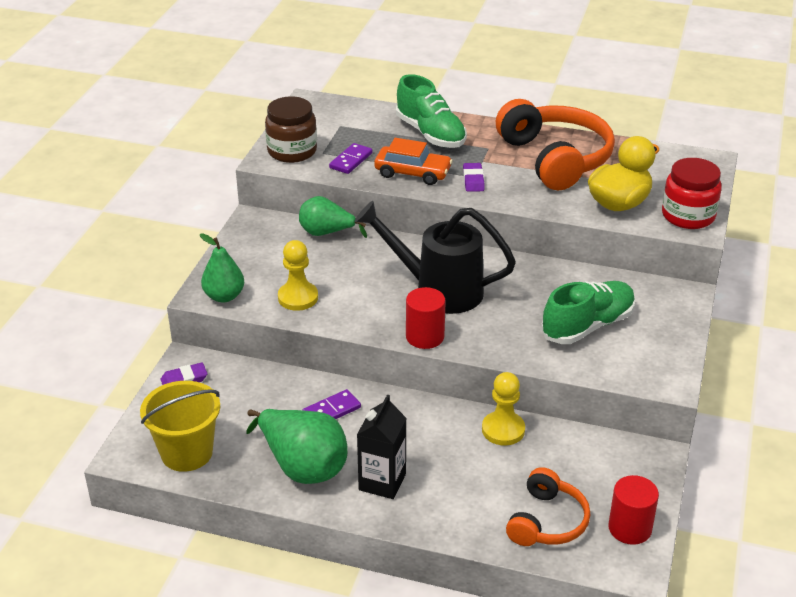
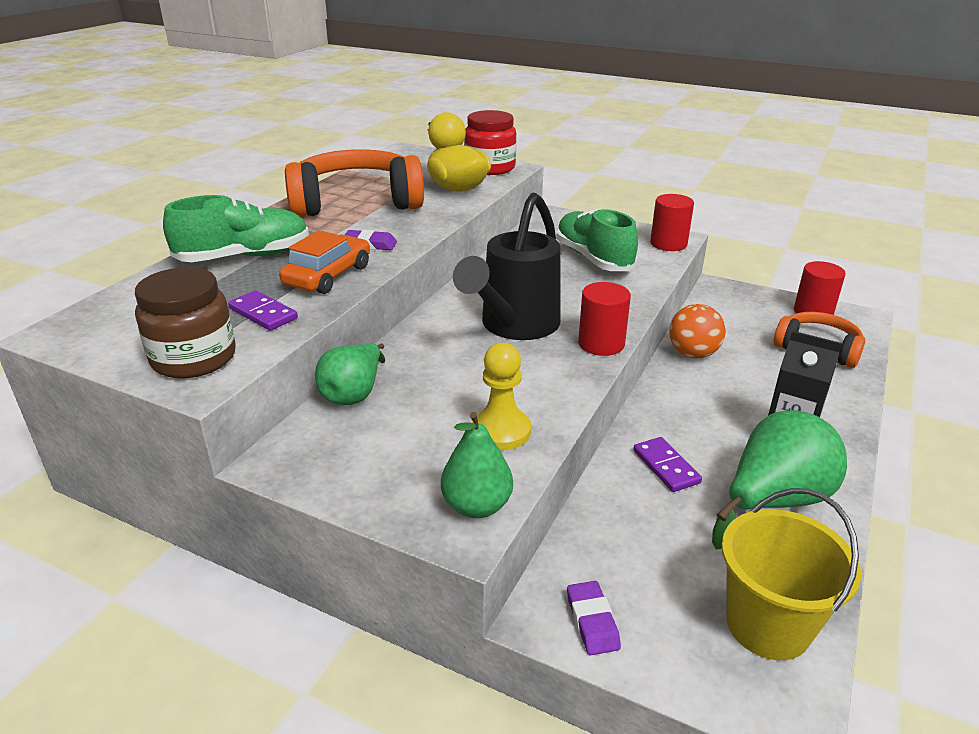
camera: 80 degrees left, 5 degrees down
(503, 430) = (693, 354): yellow pawn -> orange ball
(650, 376) = (668, 244): none -> red cylinder

